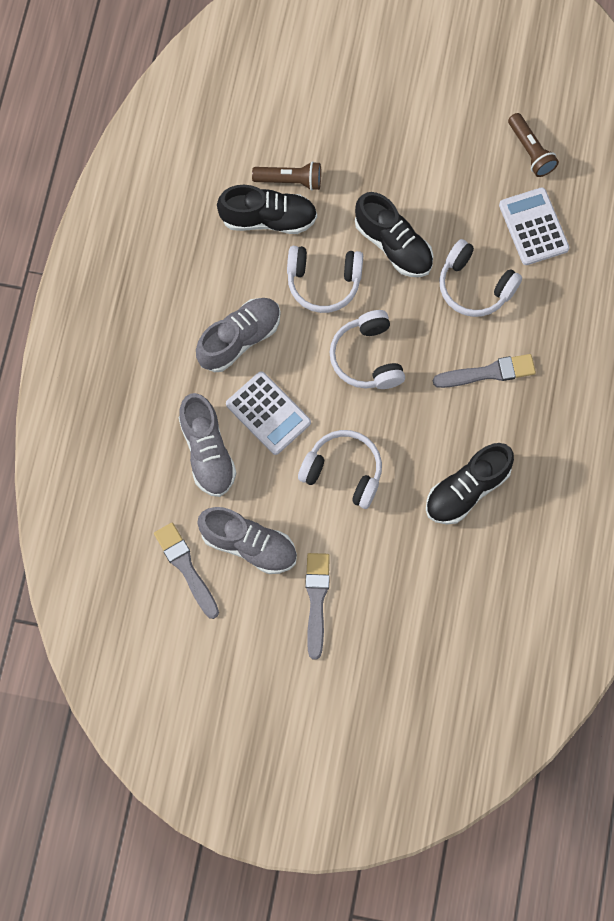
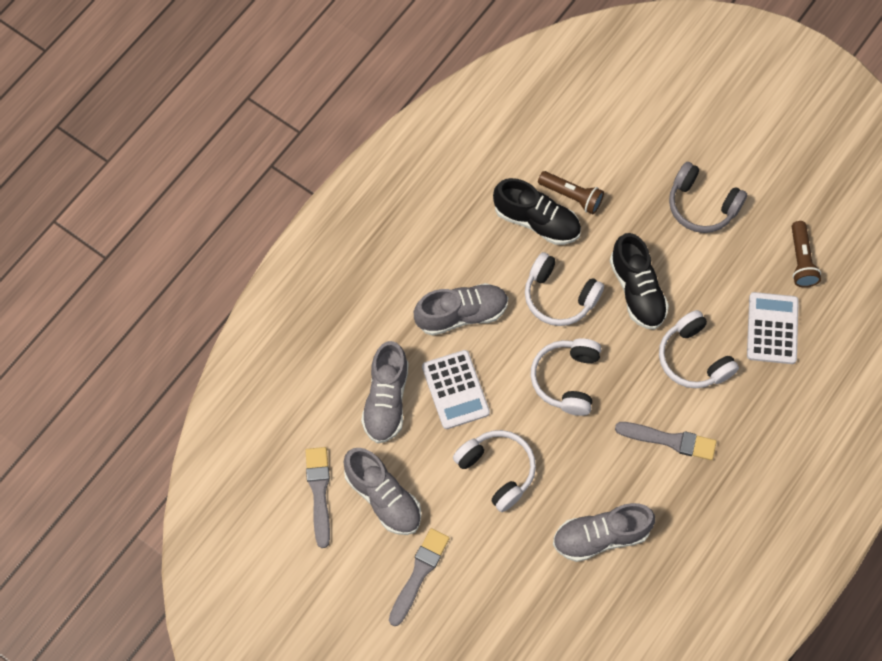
camera: 25 degrees right, 5 degrees down
(416, 138) = (701, 205): none -> grey headphones
(467, 489) = (601, 536): black shoe -> grey shoe

